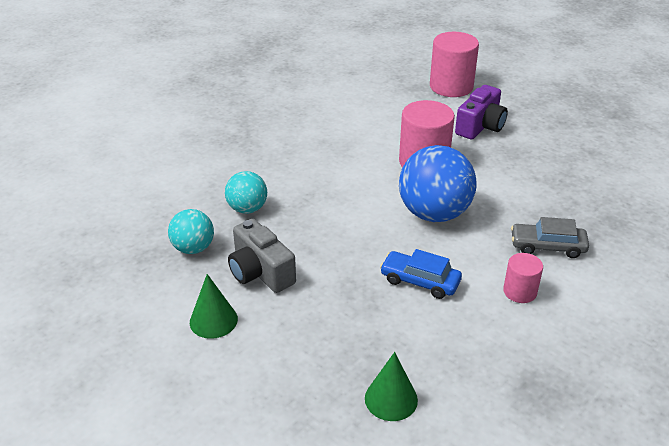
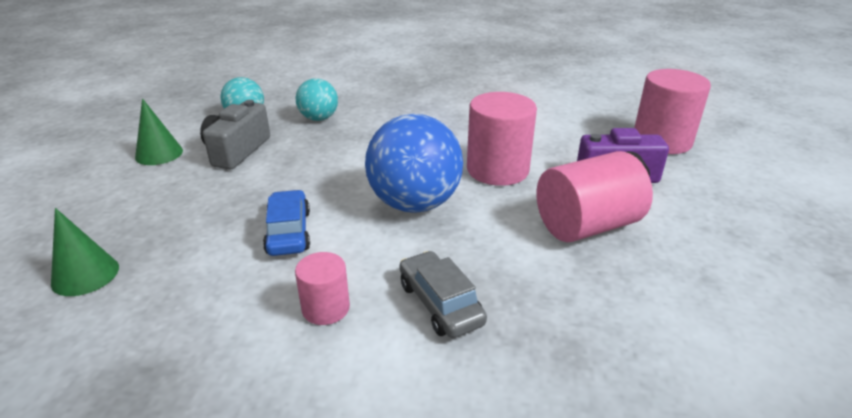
camera: 55 degrees right, 5 degrees down
(517, 162) = (586, 226): none -> pink cylinder

